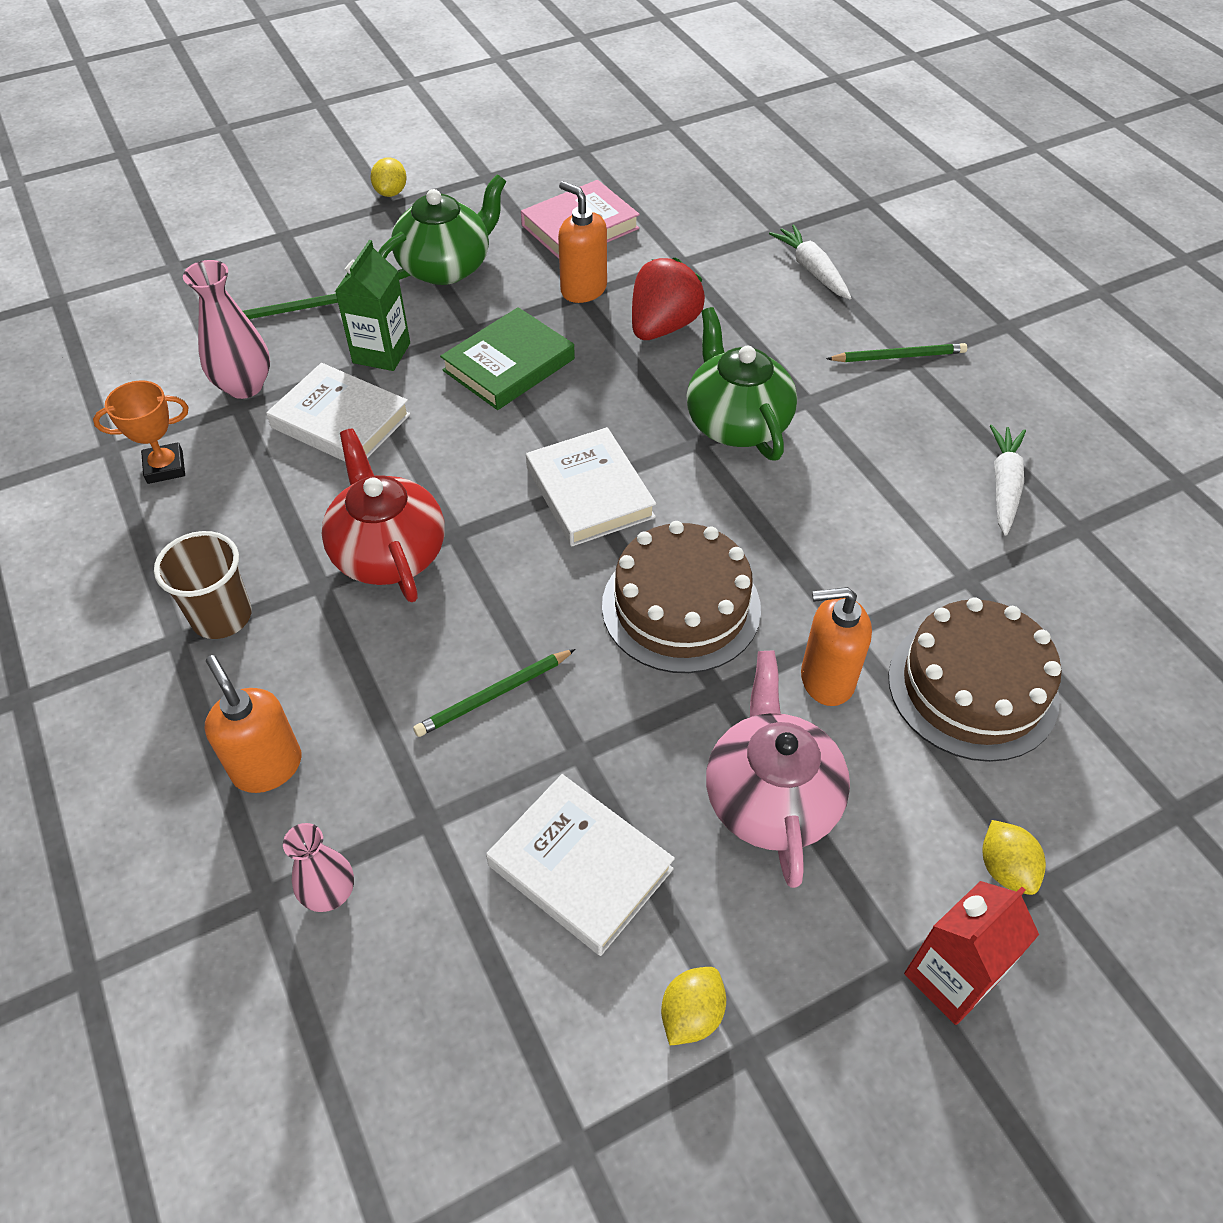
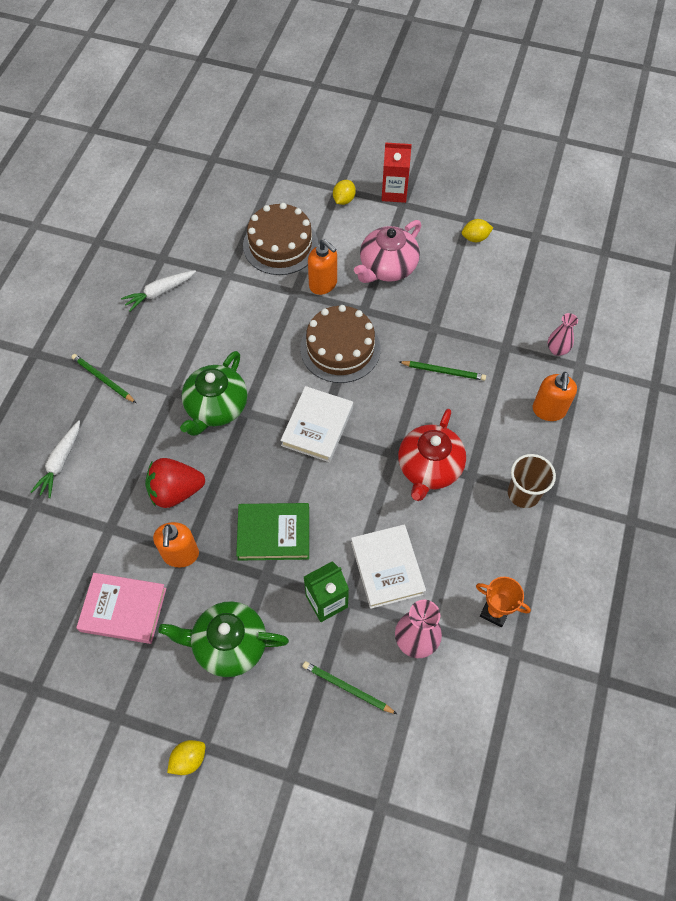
camera: 135 degrees left, 10 degrees up
(580, 867) = (469, 295): white book -> none

